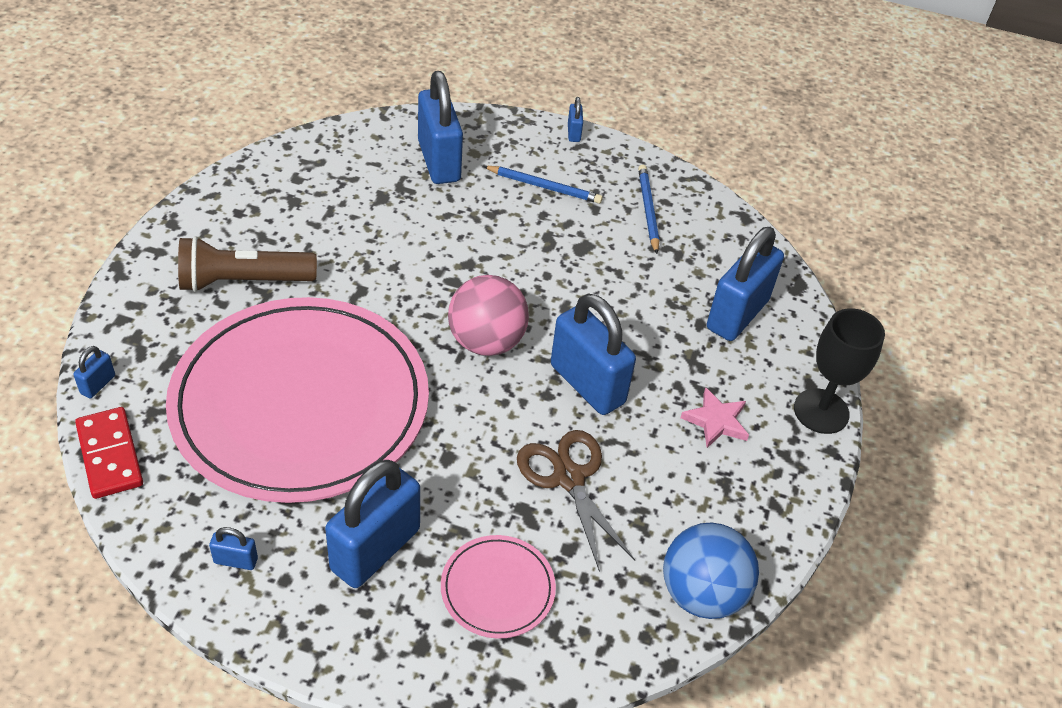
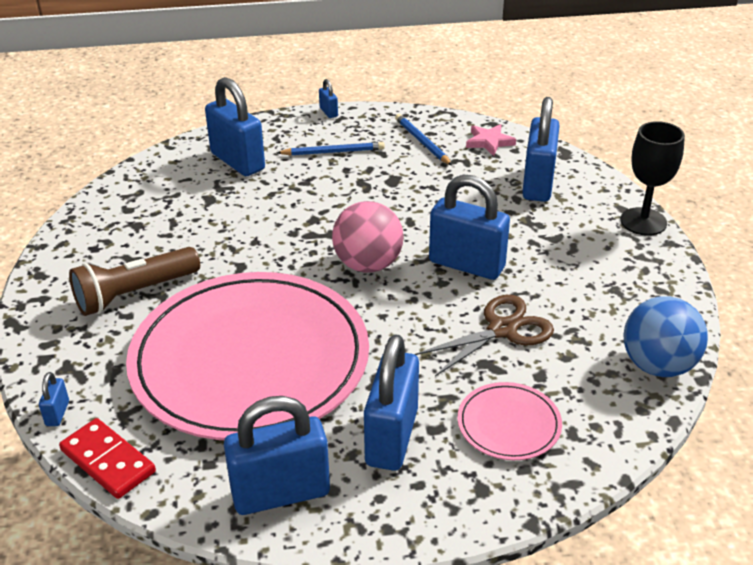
camera: 20 degrees left, 10 degrees down
(236, 560) = (281, 493): blue padlock -> blue padlock, size x2.35
(569, 478) = (502, 330): brown scissors -> brown scissors turned 105 degrees clockwise
(716, 421) = (577, 254): pink star -> pink star (489, 142)

